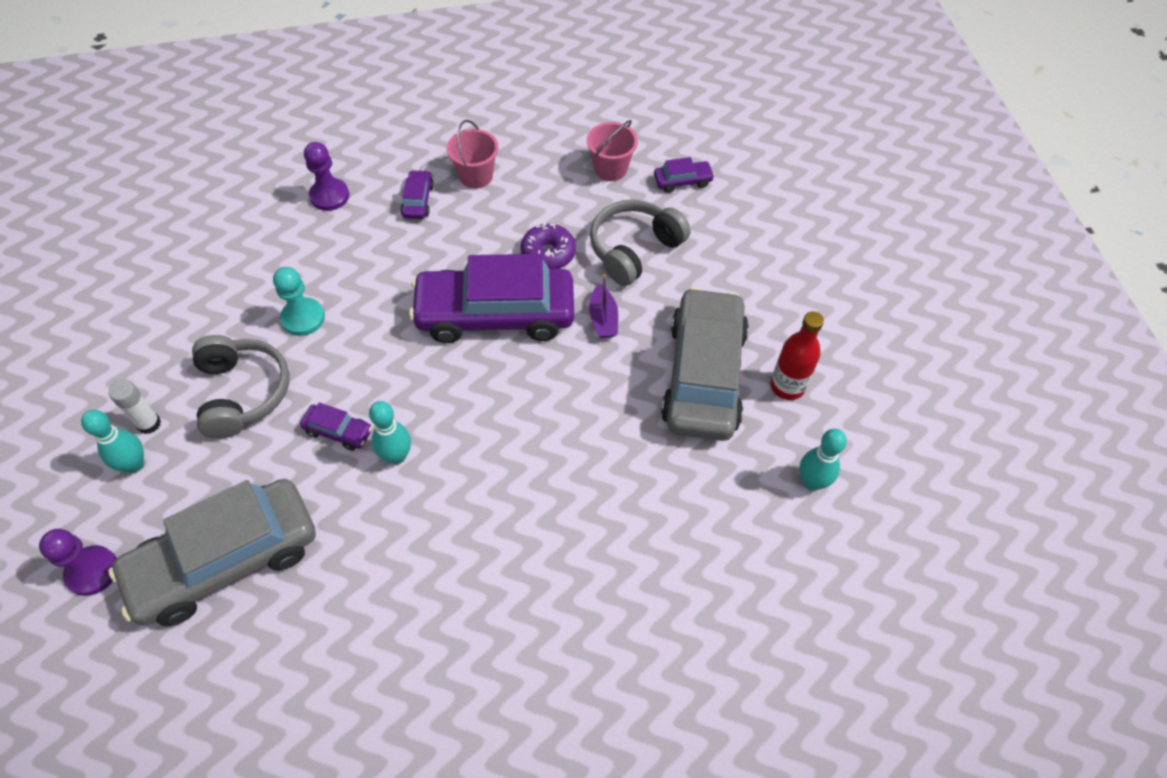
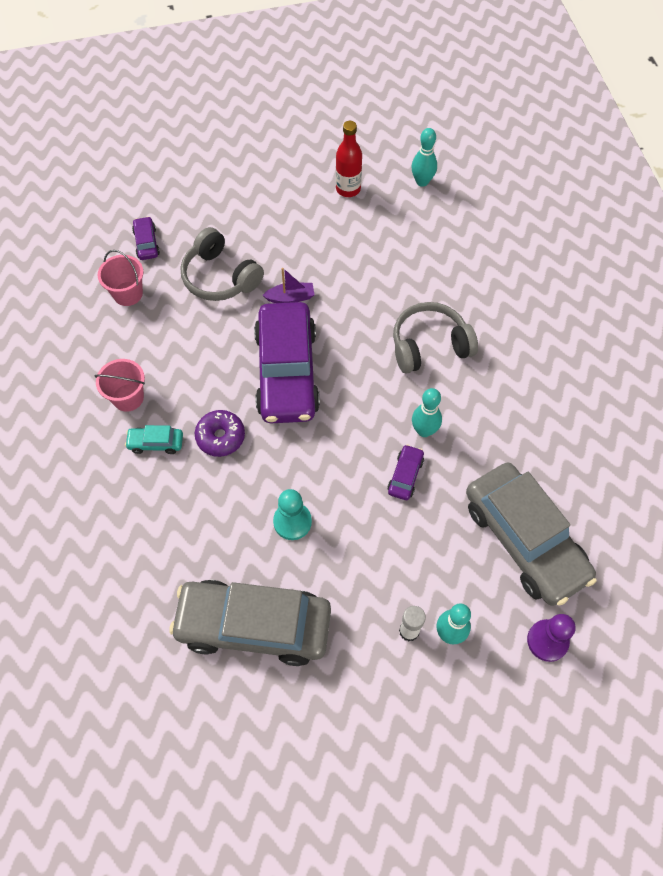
camera: 90 degrees left, 5 degrees up
(242, 393) = (373, 558): grey headphones -> grey headphones (429, 346)
(329, 196) = (145, 522): purple pawn -> none
(418, 200) = (156, 443): purple car -> turquoise car
(548, 253) = (223, 337): purple donut -> purple donut (220, 437)
(703, 375) = (341, 236): grey car -> grey car (254, 625)

